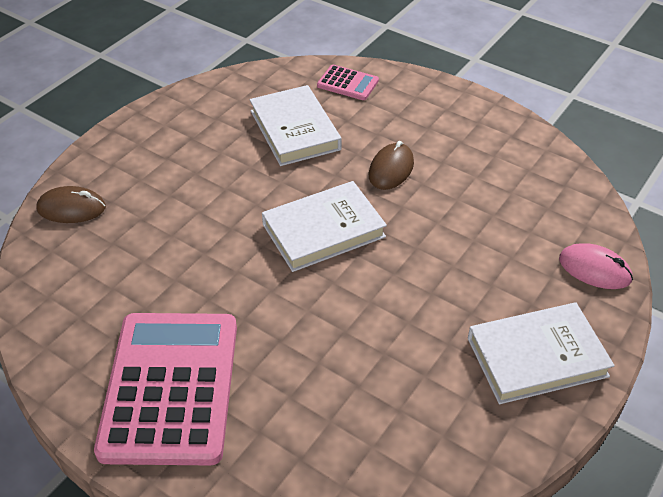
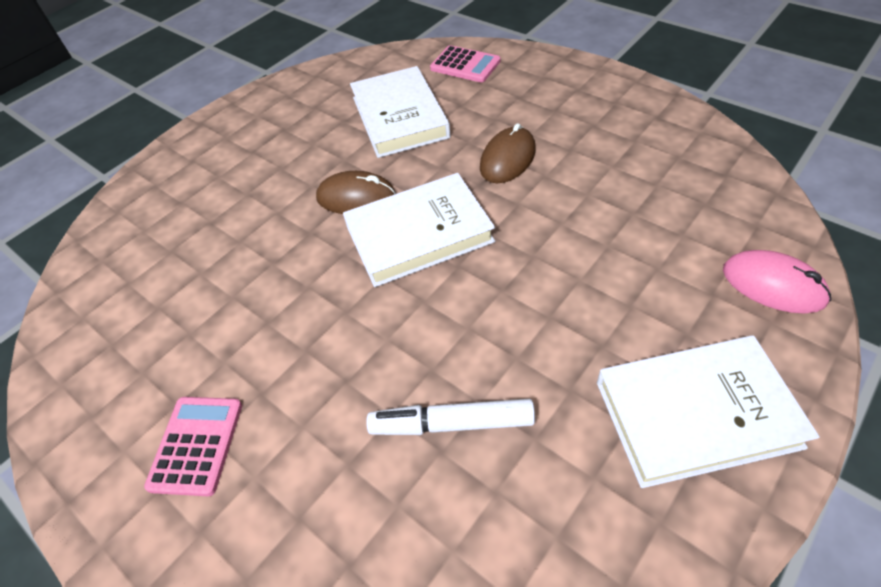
camera: 10 degrees right, 5 degrees up
(71, 208) = (136, 210): brown mouse -> brown mouse (356, 197)
(170, 387) = (196, 445): pink calculator -> pink calculator, size x0.44
(364, 368) = (452, 424): none -> white marker

